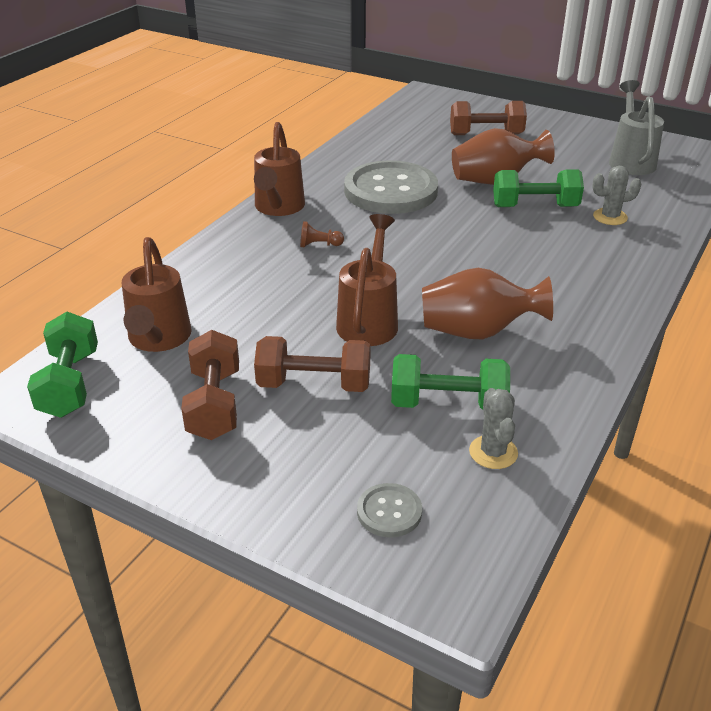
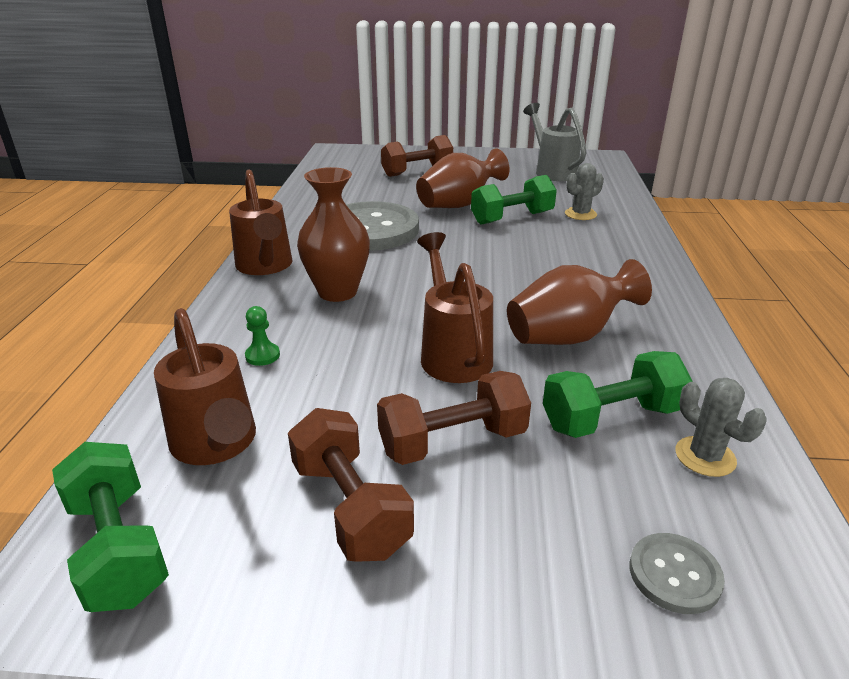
camera: 25 degrees left, 5 degrees down
(227, 284) = (262, 355): none -> green pawn
(319, 245) = (337, 292): brown pawn -> brown vase

